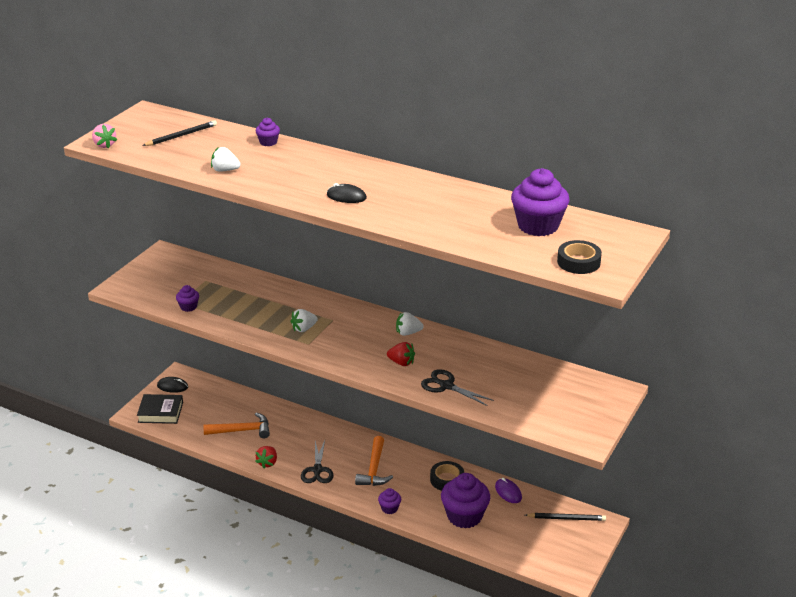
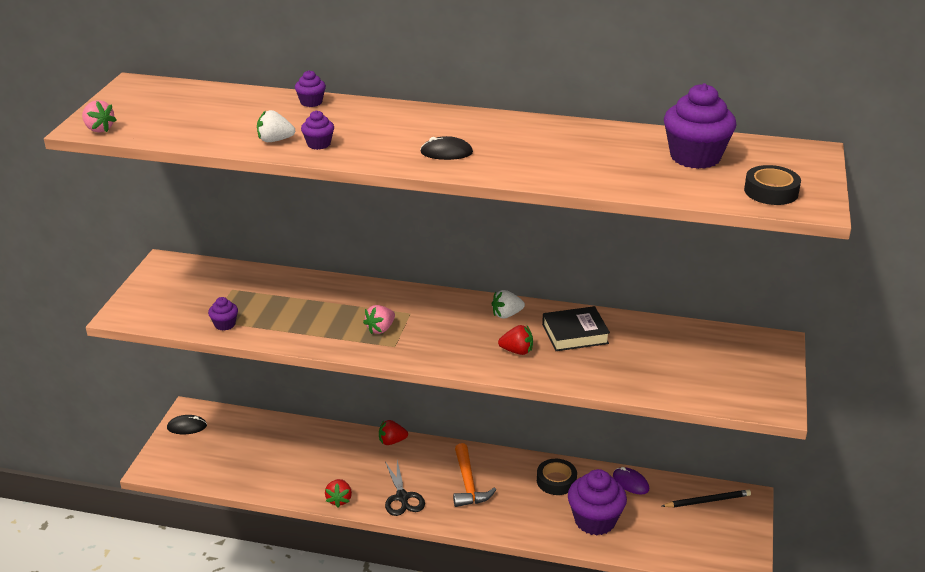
camera: 15 degrees left, 0 degrees up
(160, 412) = (183, 461): black book -> black book (575, 334)
(181, 135) = (195, 107): black pencil -> none
(242, 431) = (293, 466): orange hammer -> none
(304, 329) = (380, 329): white strawberry -> pink strawberry
(327, 425) = (392, 441): none -> red strawberry
(389, 508) = (506, 528): purple cupcake -> purple cupcake (318, 144)
(446, 386) = (583, 370): black scissors -> none

